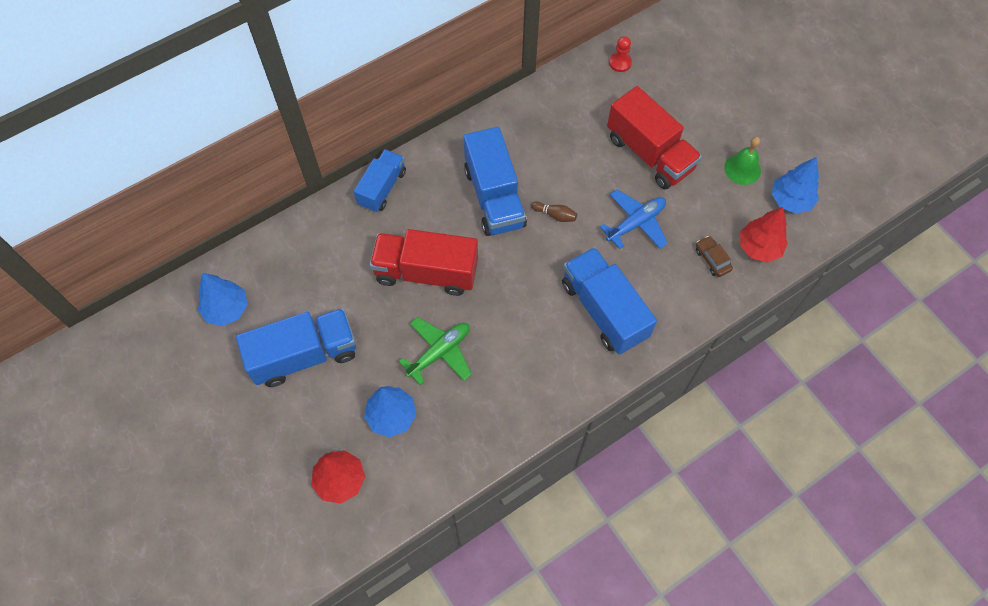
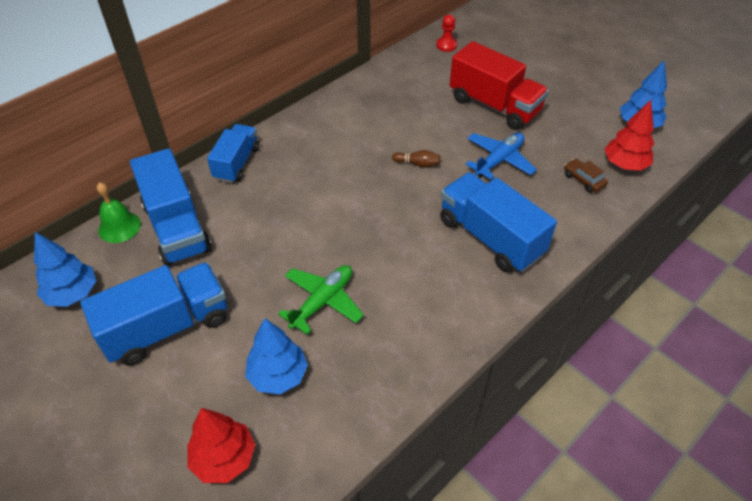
camera: 10 degrees left, 15 degrees down
(426, 272) = (295, 229): red truck -> none
(494, 197) = (353, 157): blue truck -> blue truck (177, 227)
(742, 169) = (584, 107): green bell -> green bell (119, 227)

